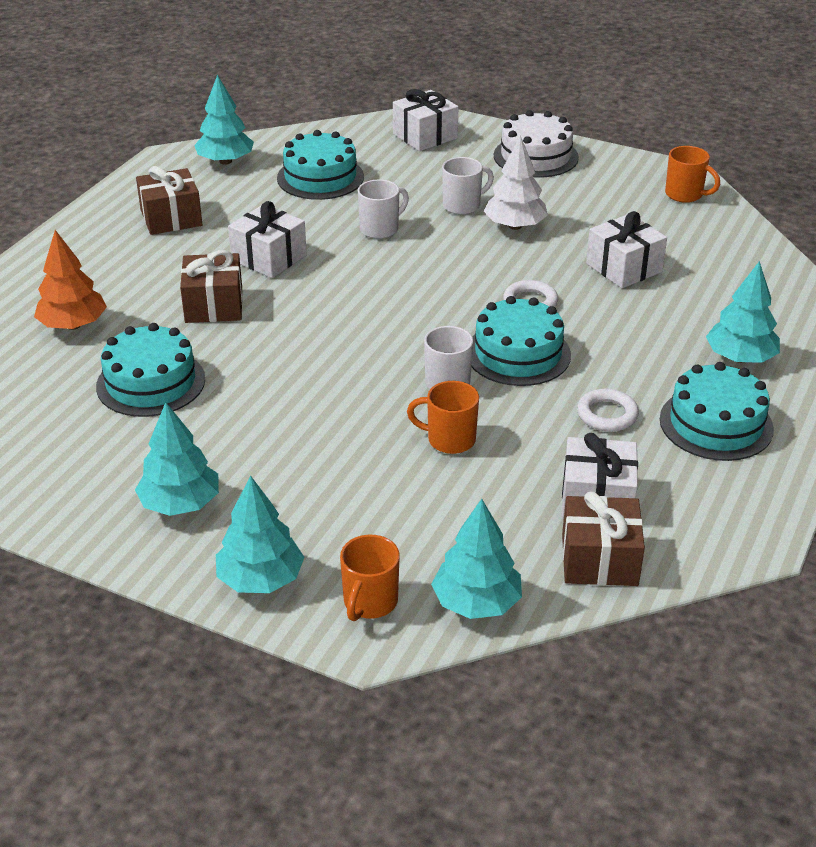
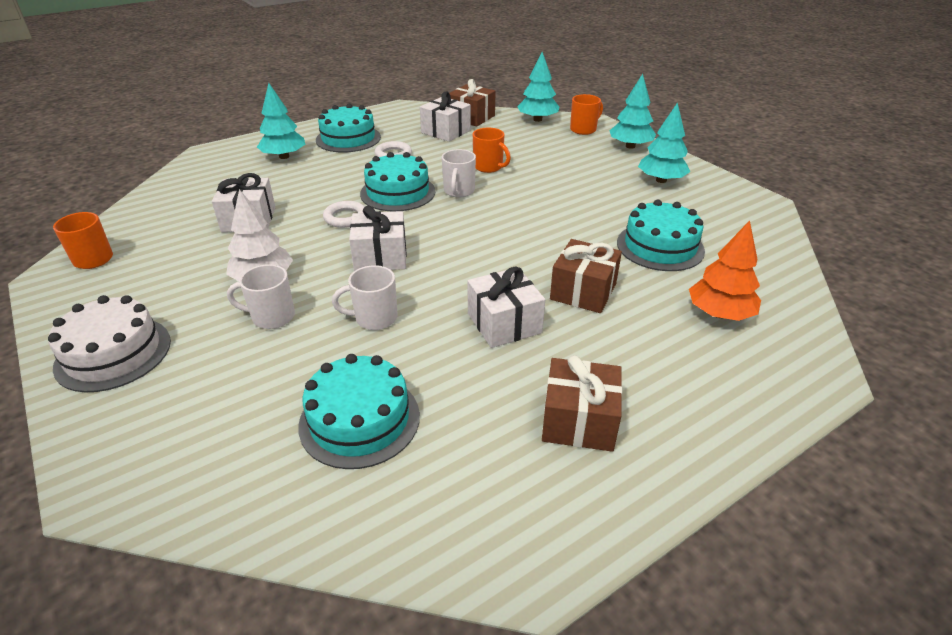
camera: 150 degrees left, 0 degrees up
(225, 161) = (450, 515): turquoise tree -> none
(425, 136) = (160, 446): white gift -> white gift (380, 256)

